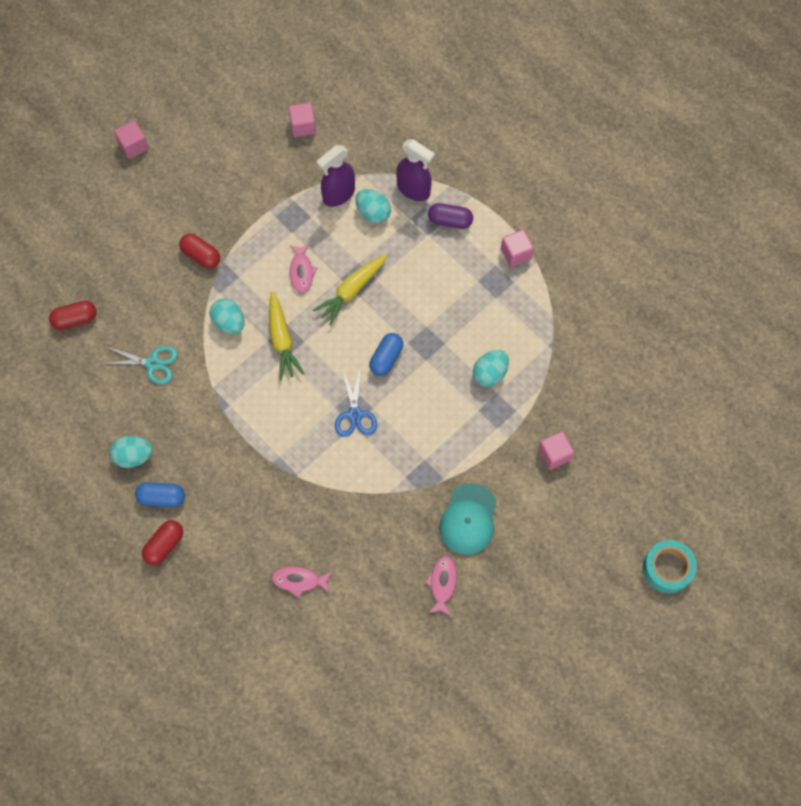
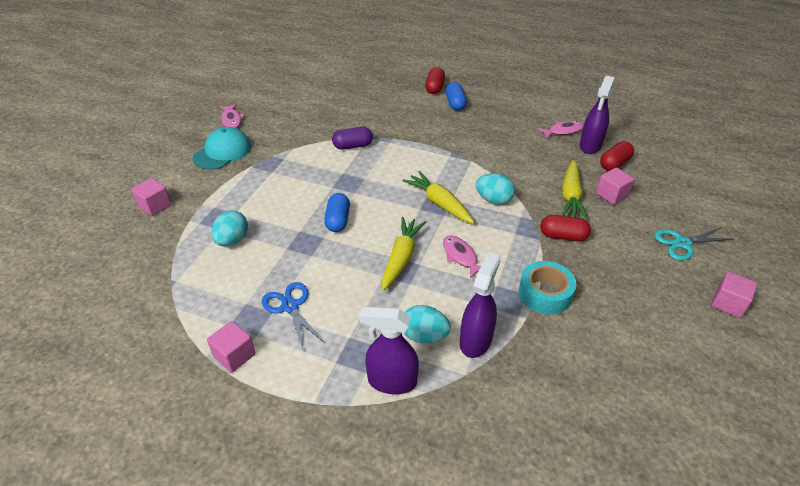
camera: 155 degrees right, 25 degrees down
(74, 356) = (590, 146): none -> purple spray bottle
(134, 456) = (492, 114): turquoise egg -> none
(152, 364) = (529, 159): turquoise scissors -> turquoise scissors (682, 243)
(155, 297) = (571, 196): none -> yellow carrot
(162, 498) = (455, 104): blue capsule -> blue capsule turned 75 degrees counterclockwise
(299, 580) = (335, 97): pink fish -> pink fish (563, 131)
(303, 126) = (578, 405): pink cube -> pink cube (611, 195)
(355, 415) = (345, 179): blue scissors -> blue scissors (290, 306)
(450, 221) = (329, 362): purple capsule -> purple capsule (353, 146)
(468, 519) = (222, 152): turquoise cap -> turquoise cap turned 45 degrees clockwise
(667, 568) = (45, 171): turquoise tape -> turquoise tape (545, 293)

